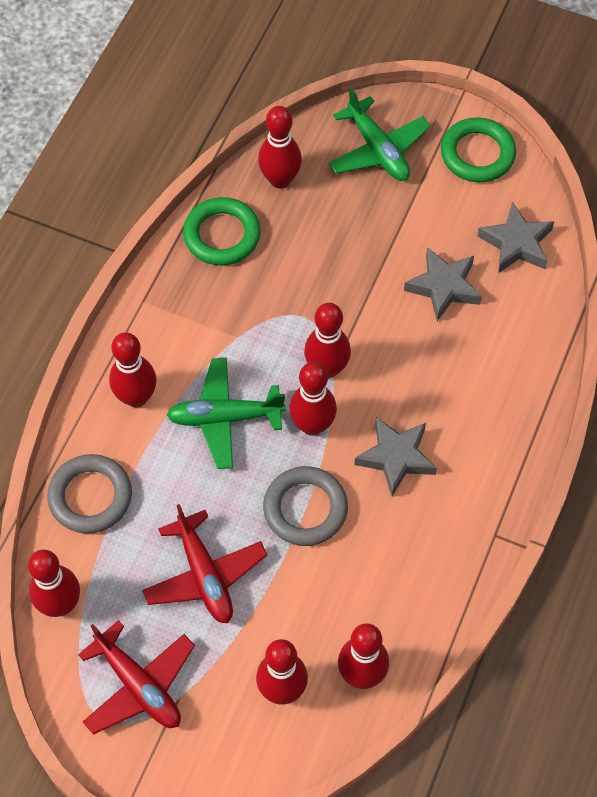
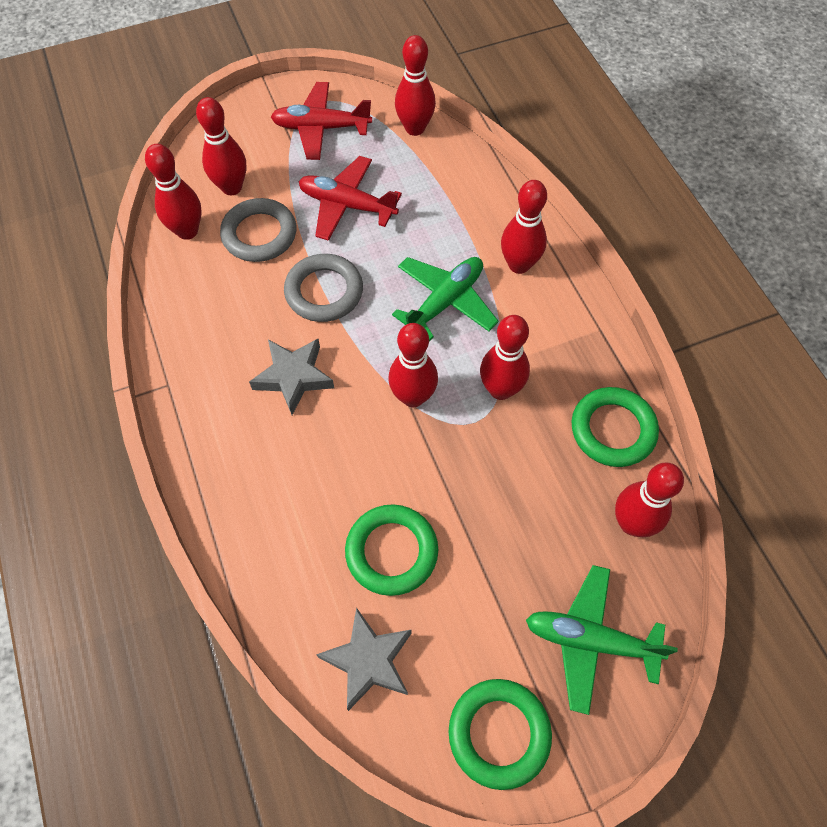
camera: 135 degrees right, 0 degrees up
(90, 496) = (470, 189): grey ring -> grey ring (259, 234)
(312, 425) = (379, 348): red bowling pin -> red bowling pin (500, 389)
(444, 287) = (391, 551): grey star -> green ring

